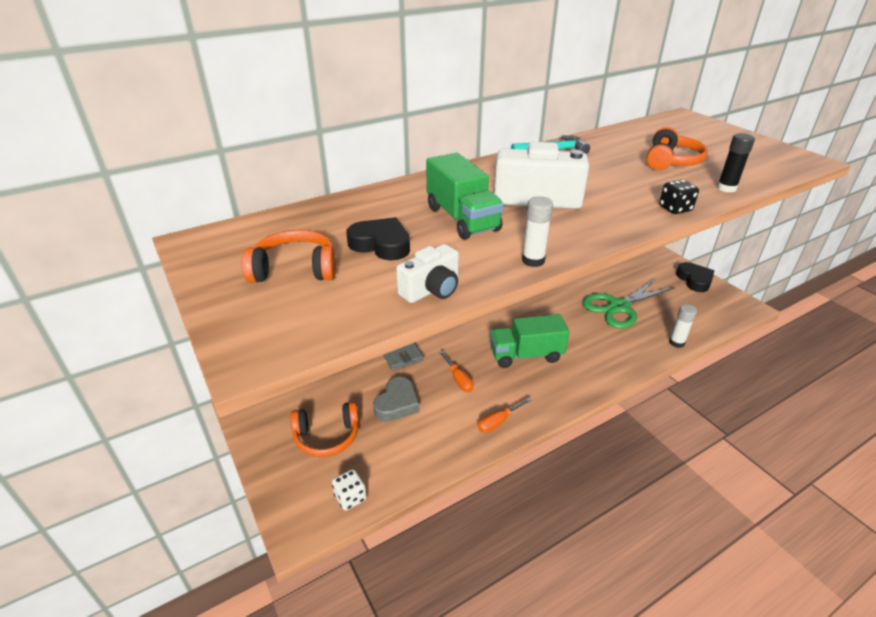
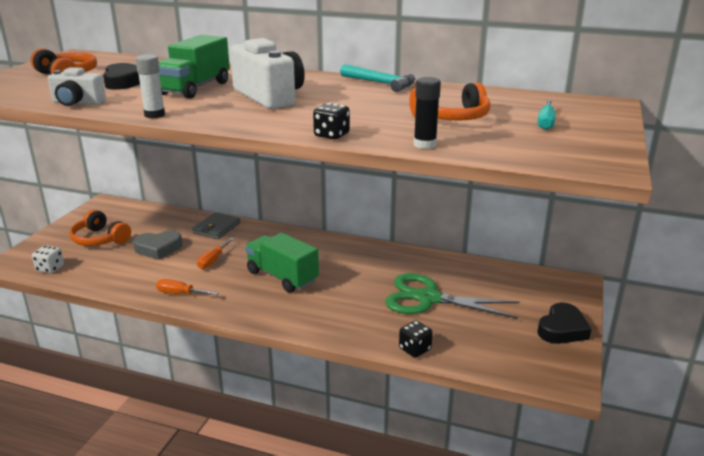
camera: 50 degrees right, 10 degrees down
(676, 342) = (415, 349): white glue stick -> black dice
(709, 143) = (546, 123): none -> turquoise screwdriver

